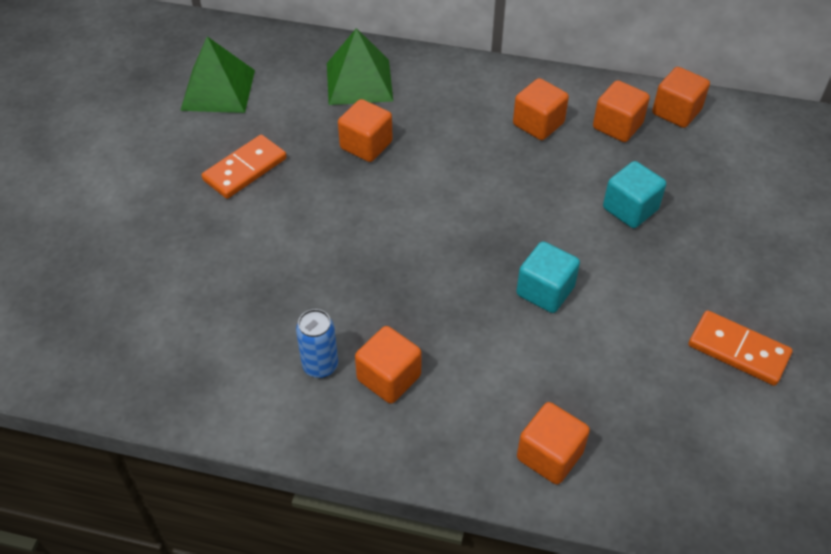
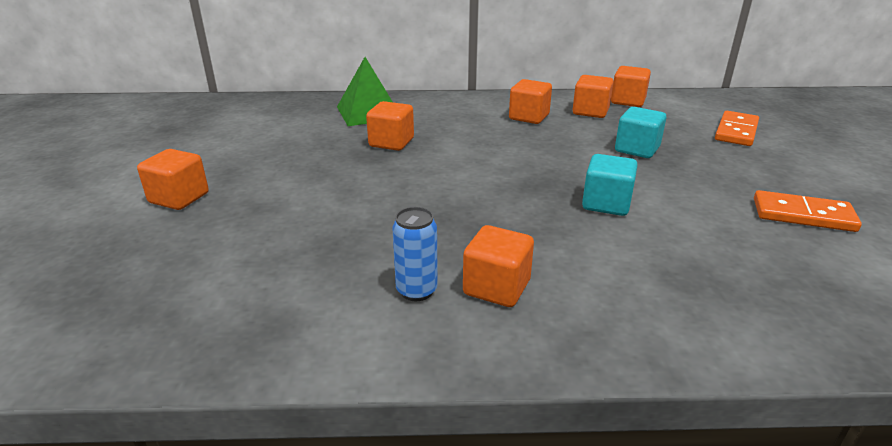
camera: 15 degrees left, 20 degrees down
(218, 90) = (243, 128): green pyramid -> none
(245, 169) = (283, 168): orange domino -> orange domino (736, 131)
(549, 455) = (707, 320): orange cube -> orange cube (179, 198)

